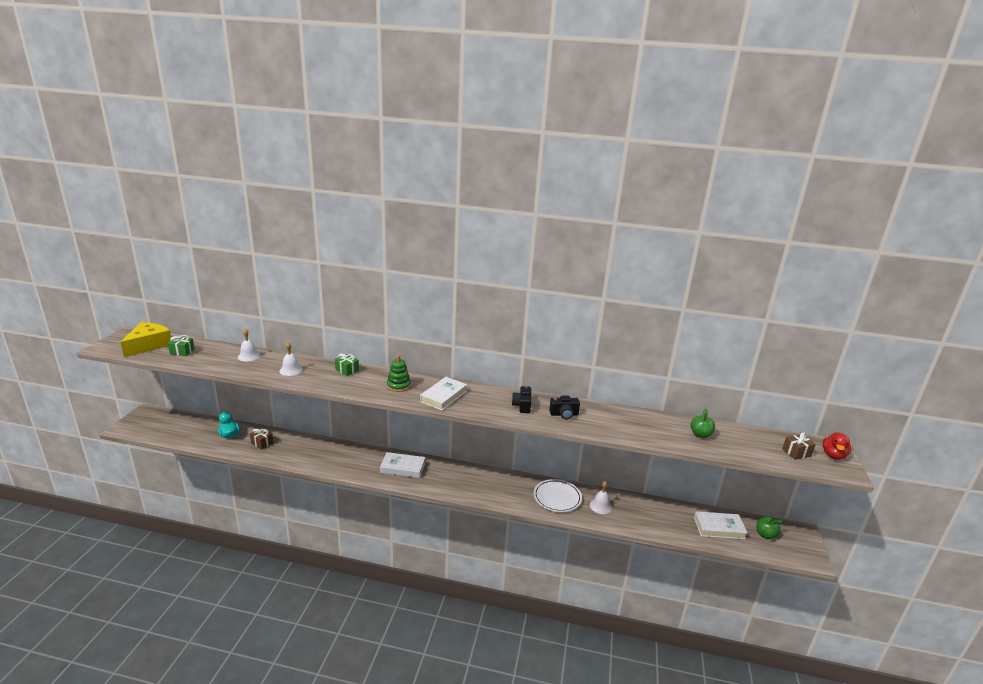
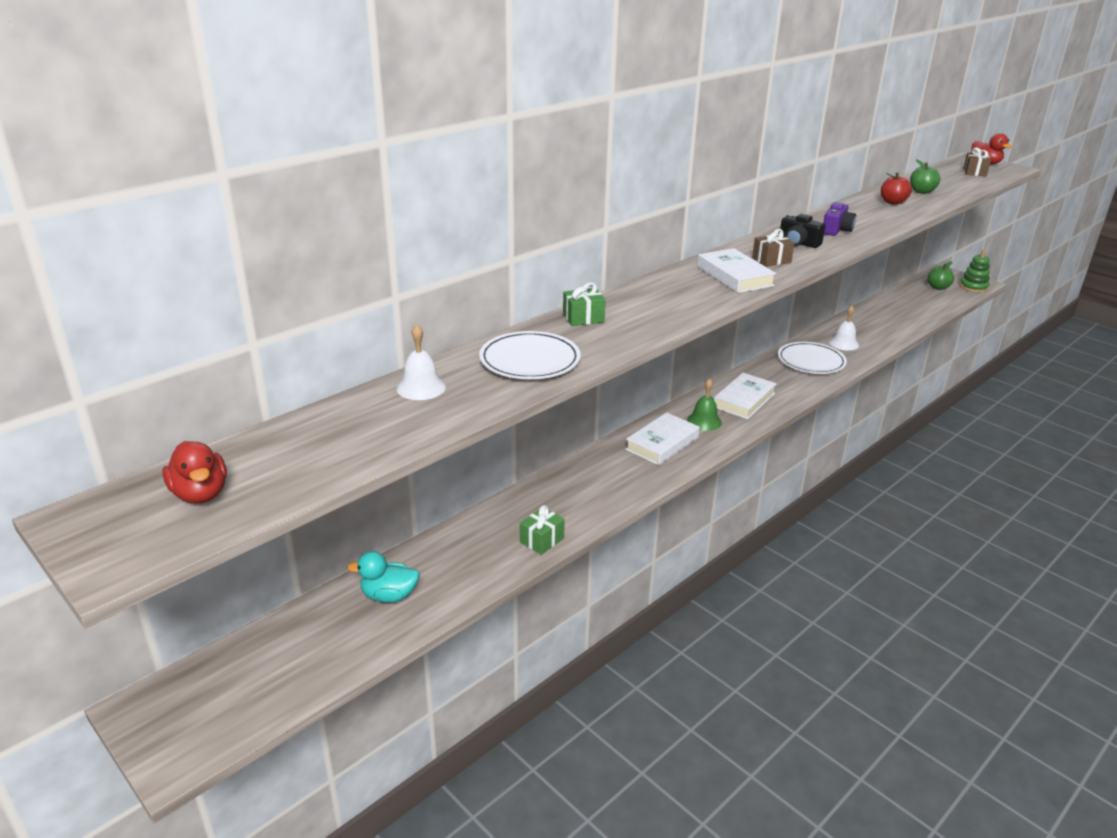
camera: 55 degrees left, 5 degrees up
(149, 345) = (200, 494): yellow cheese -> red duck
(182, 352) = (301, 455): green gift -> green gift (542, 540)
(262, 443) = (460, 561): brown gift -> brown gift (771, 260)
(291, 370) = (530, 360): white bell -> white plate
(398, 386) = (675, 295): green stacking toy -> green stacking toy (973, 287)
(439, 475) = (704, 421): none -> green bell
(564, 414) = (836, 230): black camera -> purple camera
(655, 426) = (892, 202): none -> red apple
(719, 528) = (916, 302): white book -> white book (744, 400)

